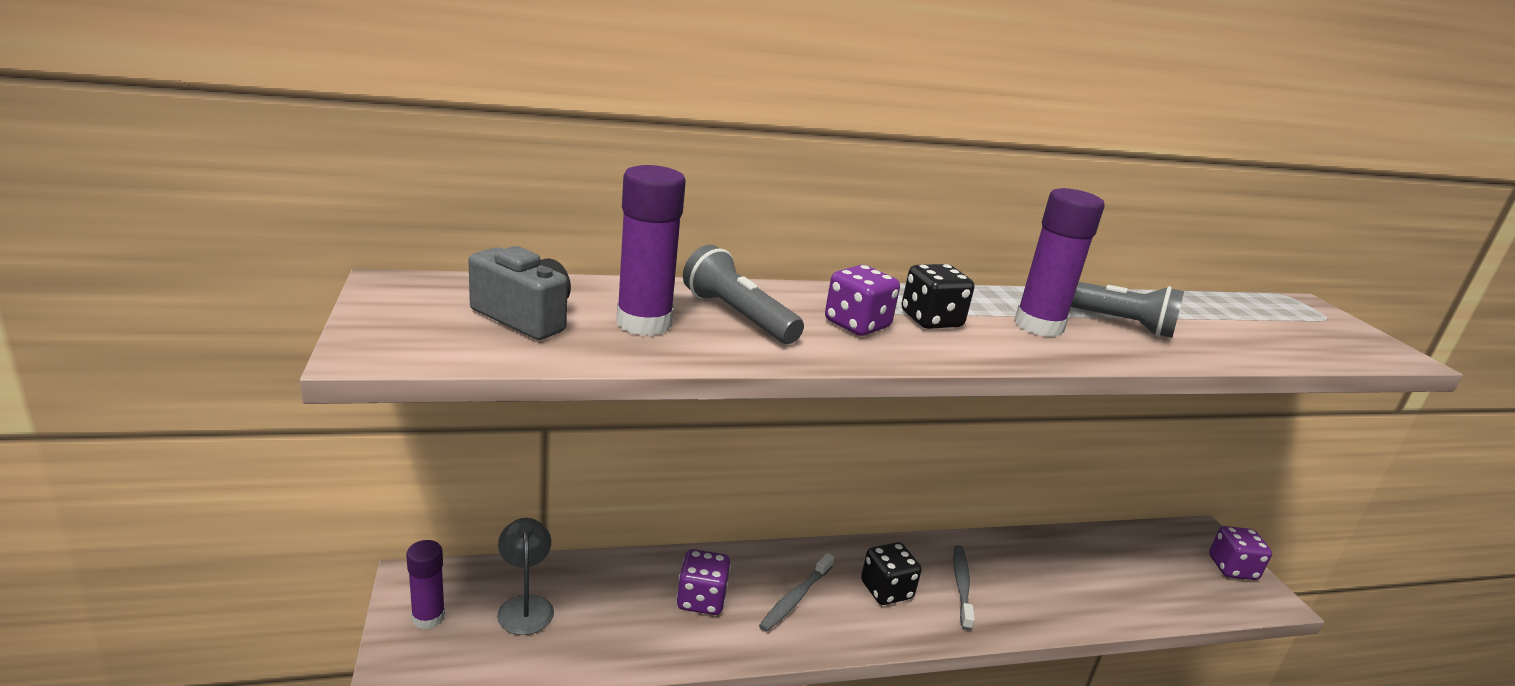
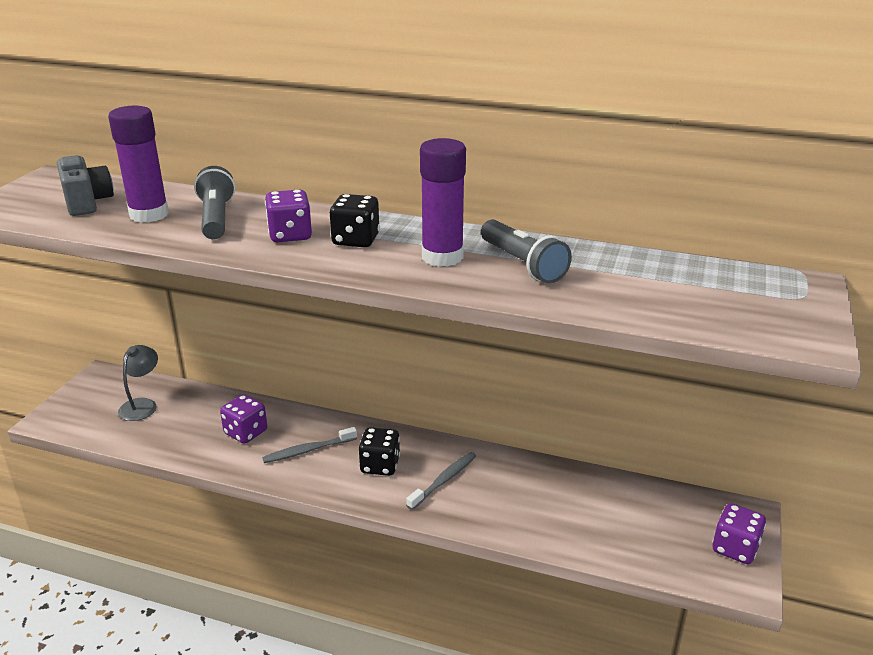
camera: 35 degrees right, 5 degrees up
(428, 617) = (88, 396): purple glue stick -> none

